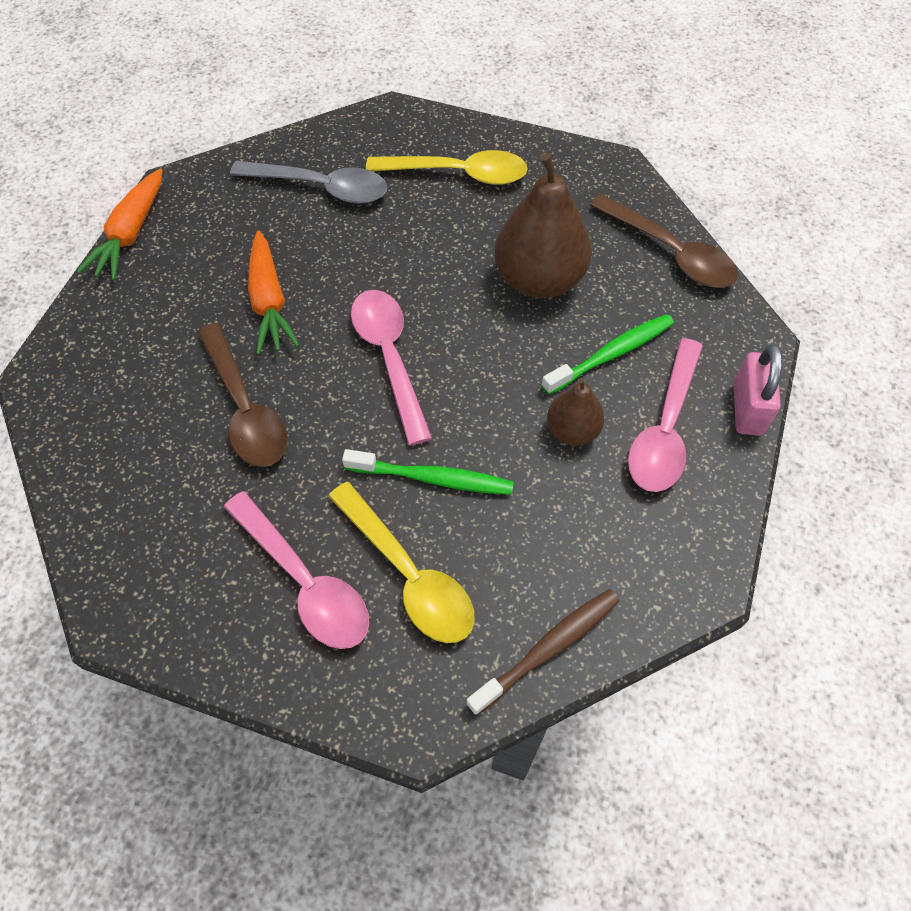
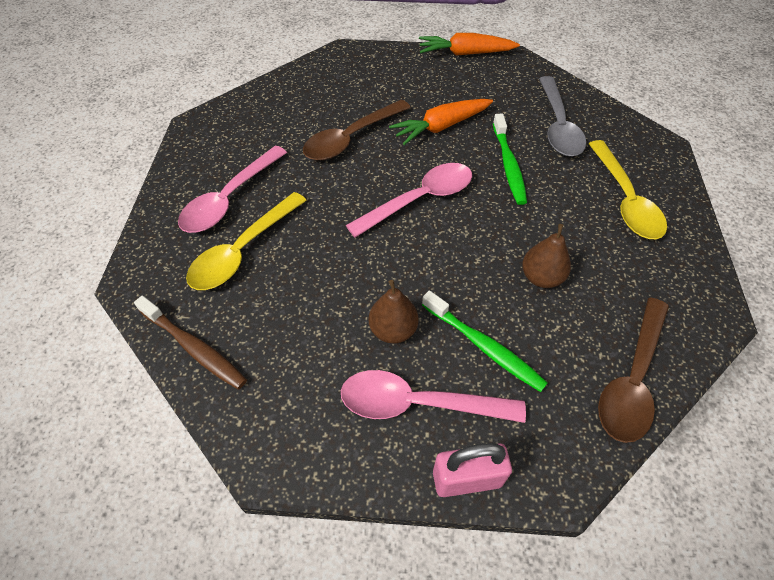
camera: 75 degrees right, 5 degrees down
(433, 478) = (323, 247): green toothbrush -> green toothbrush (508, 165)
(539, 279) = (541, 277): brown pear -> brown pear, size x0.54

